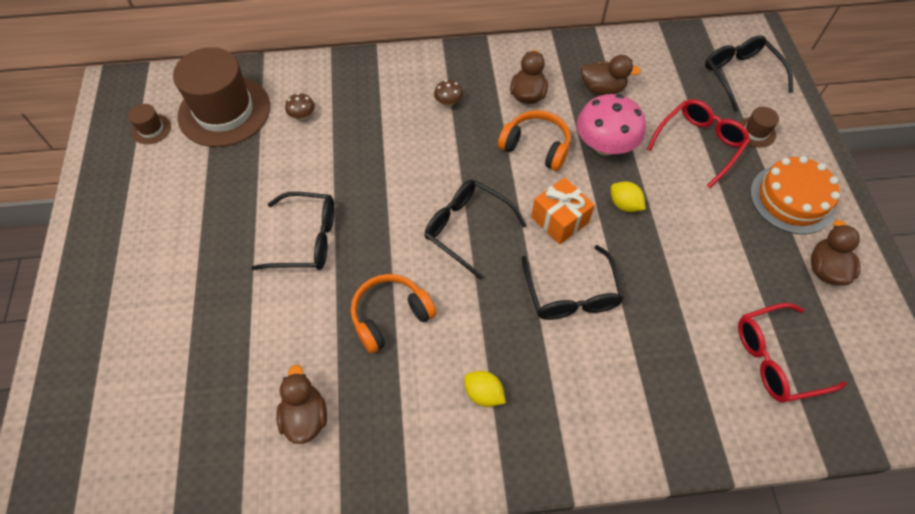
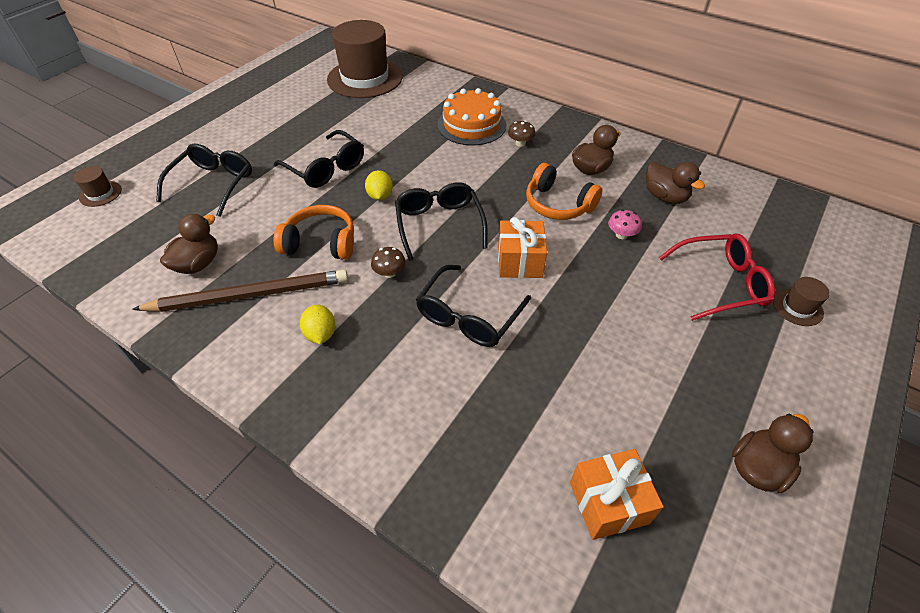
camera: 40 degrees right, 10 degrees down
(151, 129) = (313, 67): brown hat -> brown hat (100, 194)
(302, 115) = (409, 102): brown mushroom -> brown mushroom (389, 273)
(388, 407) = (250, 295): none -> brown pencil
(536, 147) = (558, 204): orange headphones -> orange headphones turned 150 degrees clockwise
(605, 145) = (621, 235): pink mushroom -> pink mushroom, size x0.45
(624, 205) = (591, 284): yellow lemon -> yellow lemon (380, 196)
(740, 75) = (828, 256): black glasses -> black glasses (213, 184)
(776, 359) = (608, 502): red glasses -> orange gift
(792, 199) = (782, 383): orange cake -> orange cake (471, 125)

